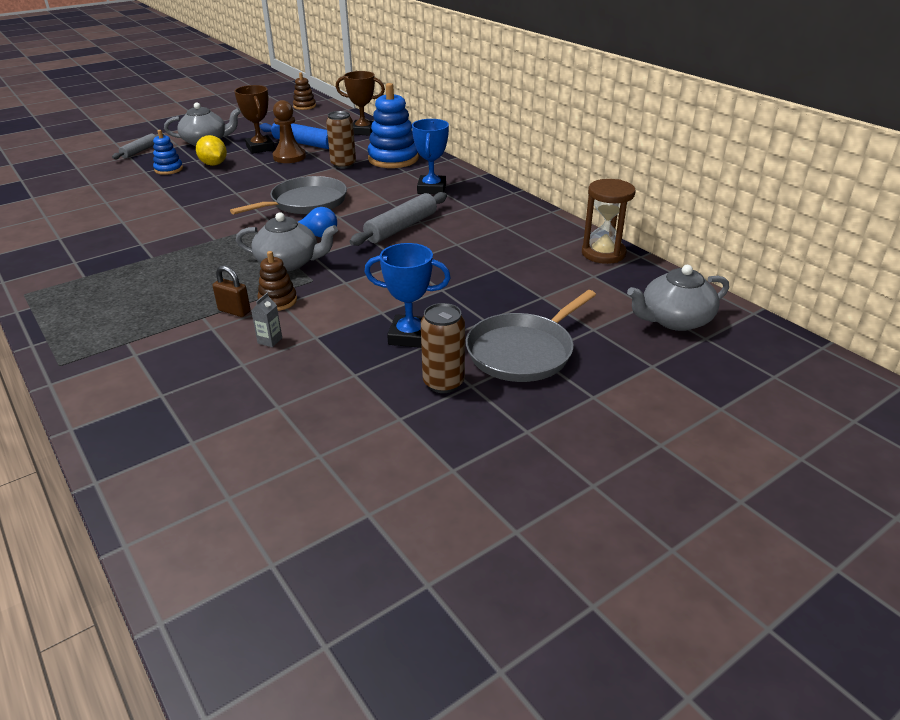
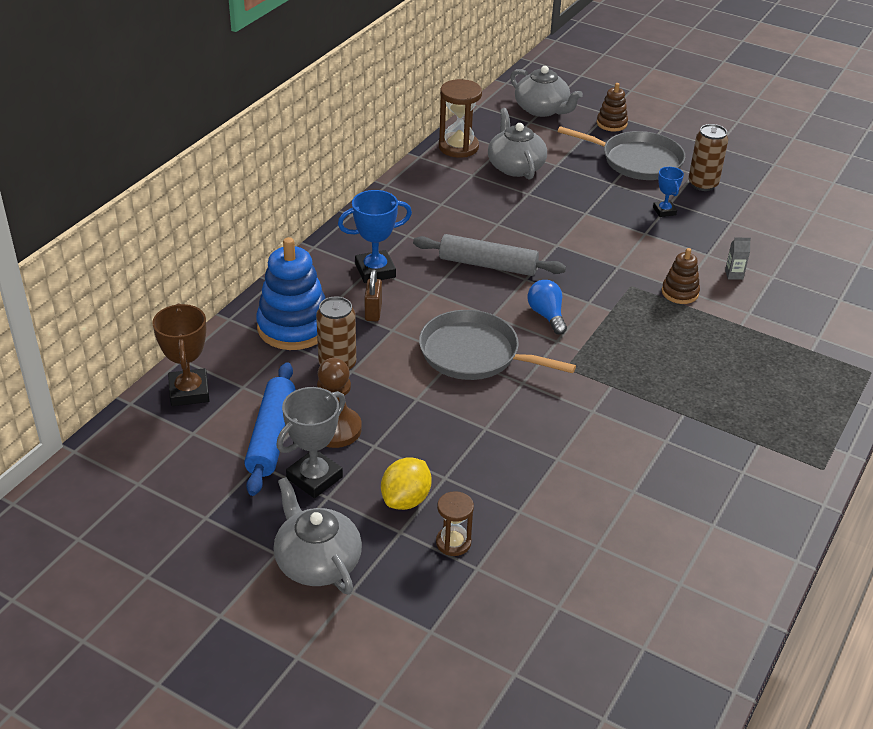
camera: 115 degrees left, 5 degrees up
(140, 151) = (400, 630): grey rolling pin -> none
(169, 169) = (453, 542): blue stacking toy -> brown hourglass
(234, 311) = (716, 311): brown padlock -> brown padlock (373, 312)
(260, 148) = (314, 478): brown trophy -> grey trophy
(289, 263) = (614, 312): grey teapot -> grey teapot (515, 166)
(304, 106) = (72, 515): brown stacking toy -> brown stacking toy (611, 123)
(410, 336) = (664, 211): blue trophy -> blue trophy, size x0.59

